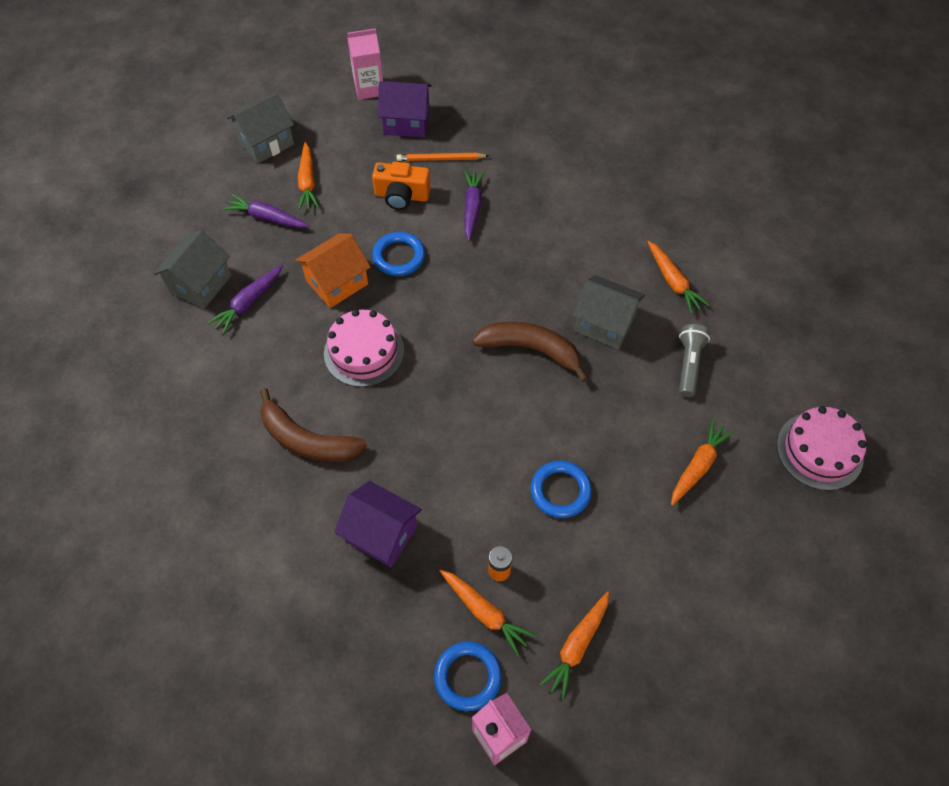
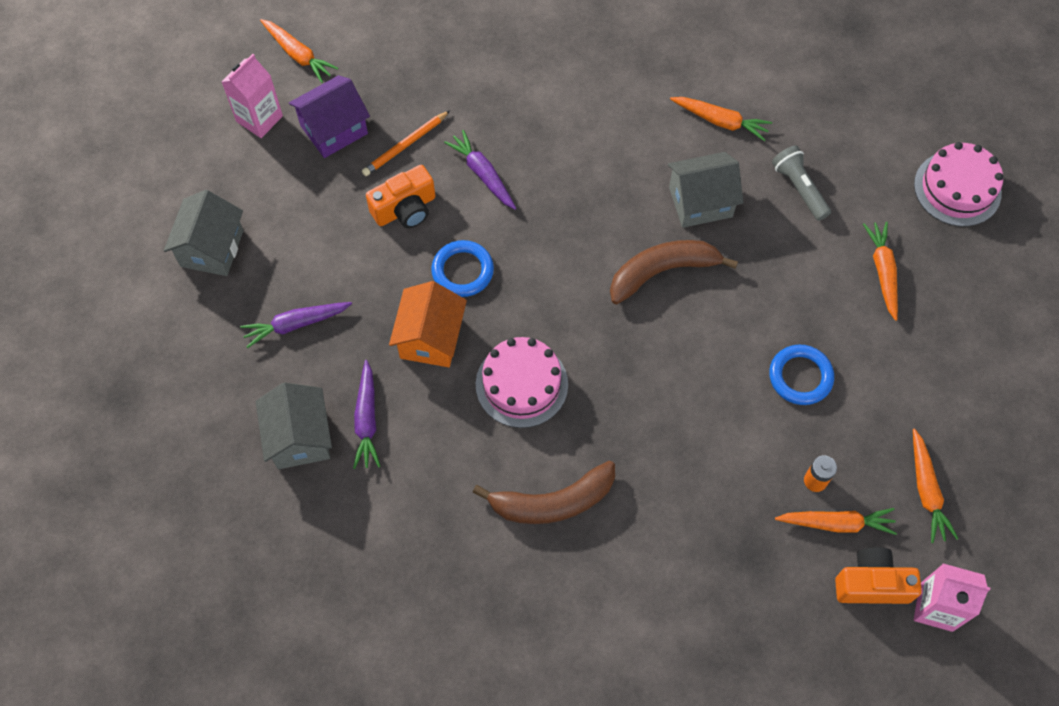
camera: 40 degrees left, 5 degrees up
(307, 182) = (299, 260): orange carrot -> orange carrot (298, 55)
(381, 534) = (696, 529): purple house -> none
(467, 677) = (871, 584): blue ring -> orange camera

